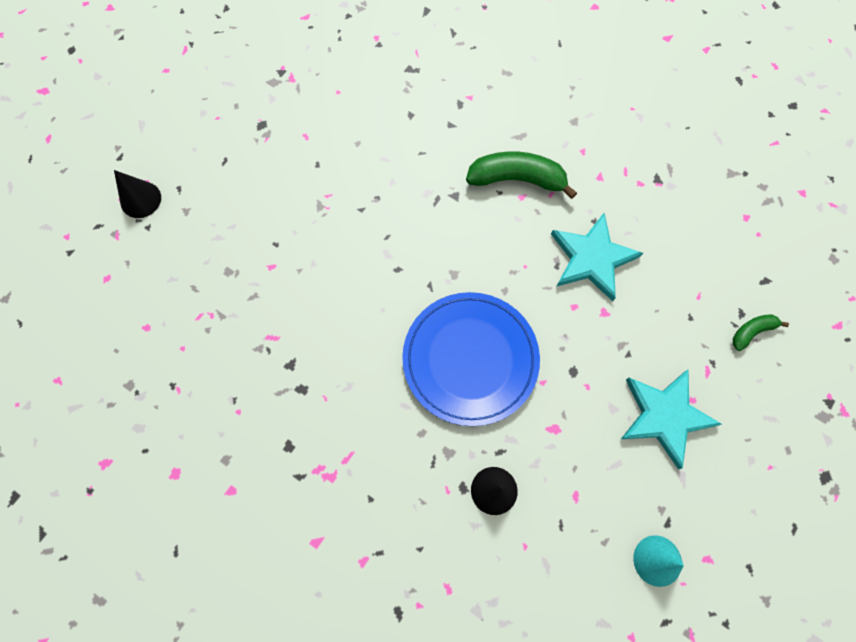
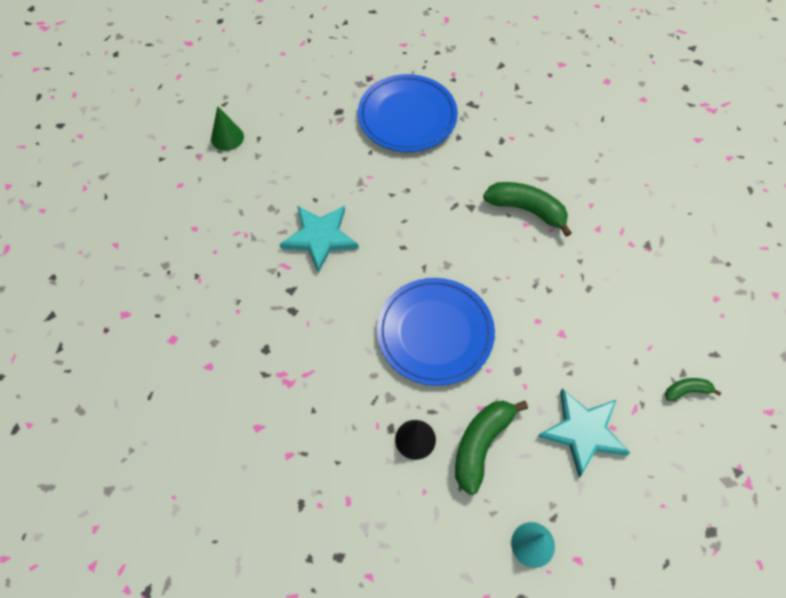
camera: 20 degrees right, 10 degrees down
(140, 199) = (227, 137): black cone -> green cone
(343, 107) = (407, 116): none -> blue plate
(565, 470) = (481, 445): none -> green banana
(592, 258) = (567, 289): turquoise star -> turquoise star (320, 237)

